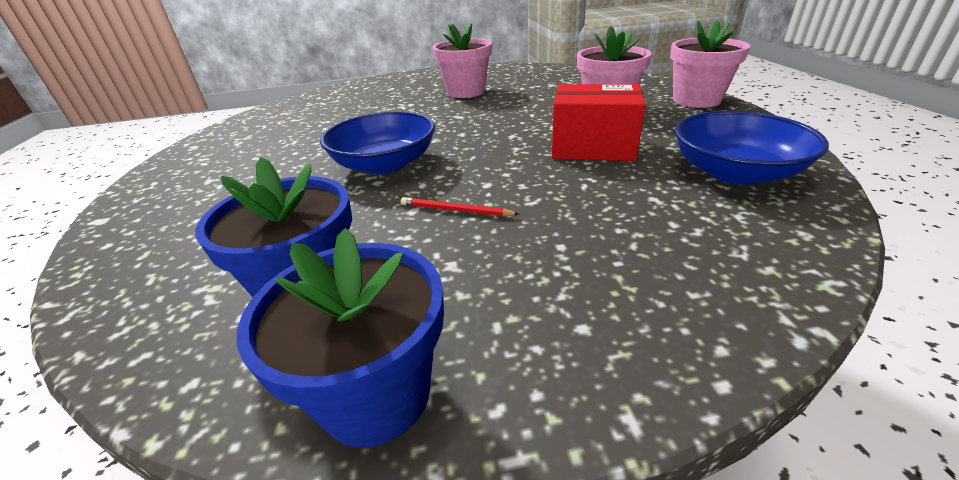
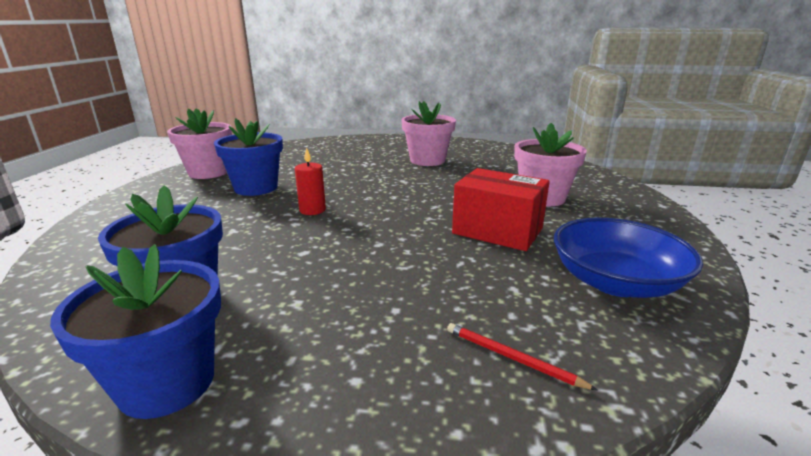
camera: 15 degrees right, 10 degrees down
(297, 152) = (256, 188): none -> blue flower pot
(385, 164) = (312, 210): blue bowl -> red candle
(455, 210) = (335, 259): red pencil -> red pencil (512, 358)
(696, 100) = (640, 205): pink flower pot -> pink flower pot (208, 172)

